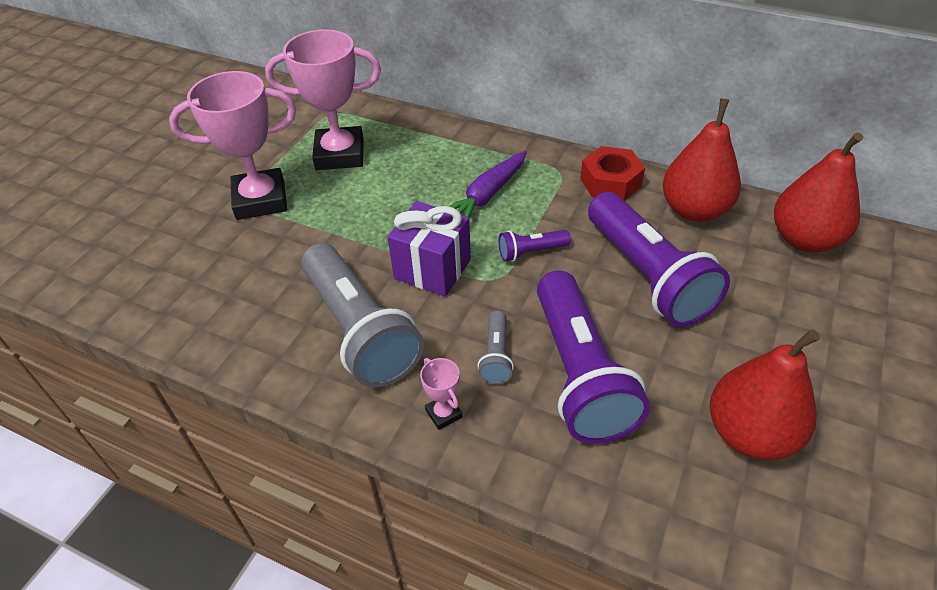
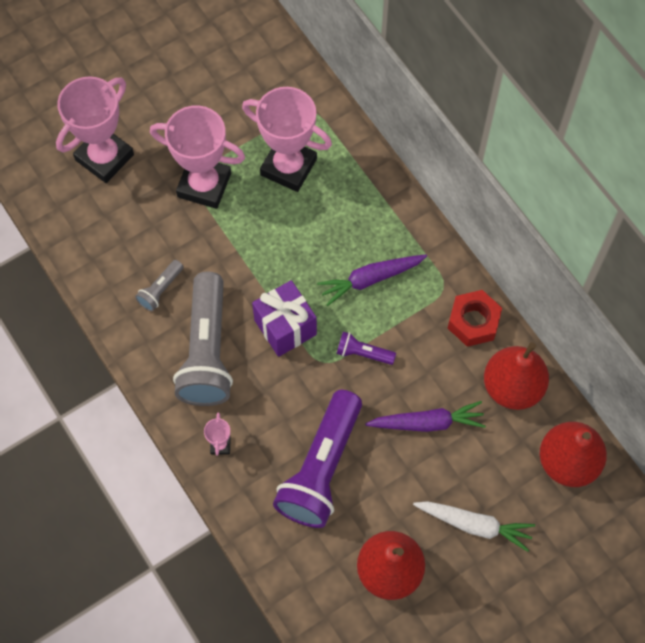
camera: 30 degrees right, 20 degrees up
(132, 223) = (104, 157): none -> pink trophy
(496, 356) = (279, 424): grey flashlight -> grey flashlight (160, 290)
(647, 275) = (427, 423): purple flashlight -> purple carrot
(784, 337) = (474, 525): none -> white carrot

